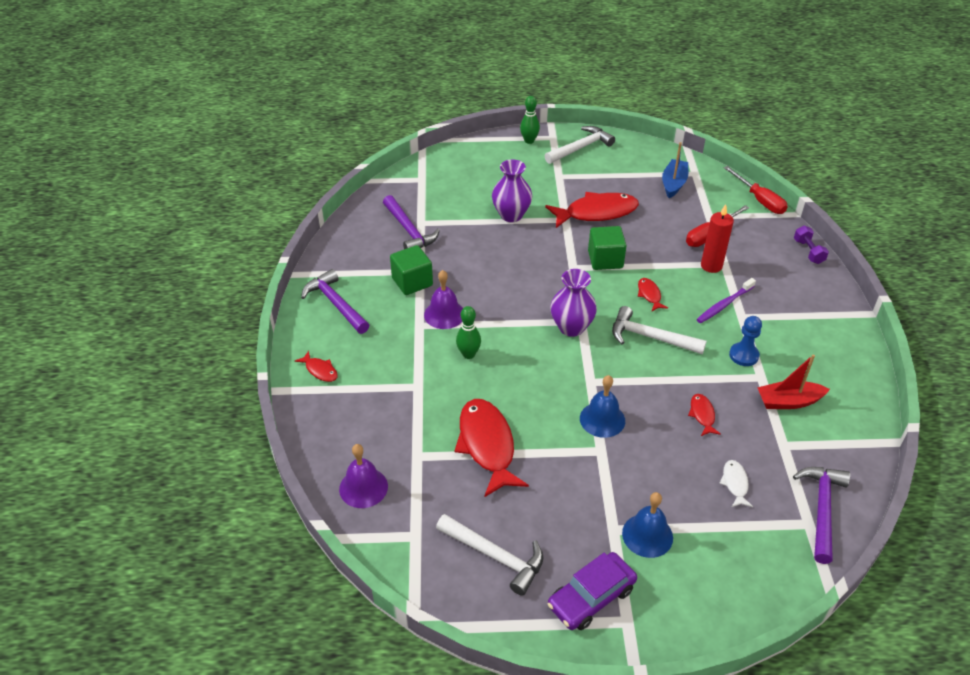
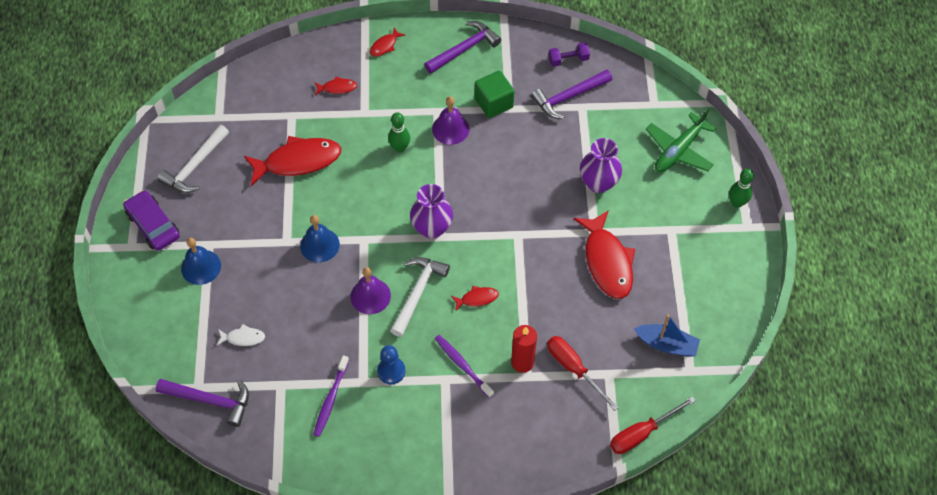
camera: 90 degrees right, 15 degrees up
(363, 487) = (264, 83): purple bell -> purple bell (370, 296)
(474, 168) = (679, 150): none -> green plane
(581, 148) = (729, 254): white hammer -> none
(605, 260) = (529, 263): green cube -> none
(702, 415) = (319, 324): red fish -> red fish (337, 88)
(788, 401) = (330, 399): red boat -> purple toothbrush
(808, 251) = (549, 467): purple dumbbell -> purple dumbbell (568, 60)

